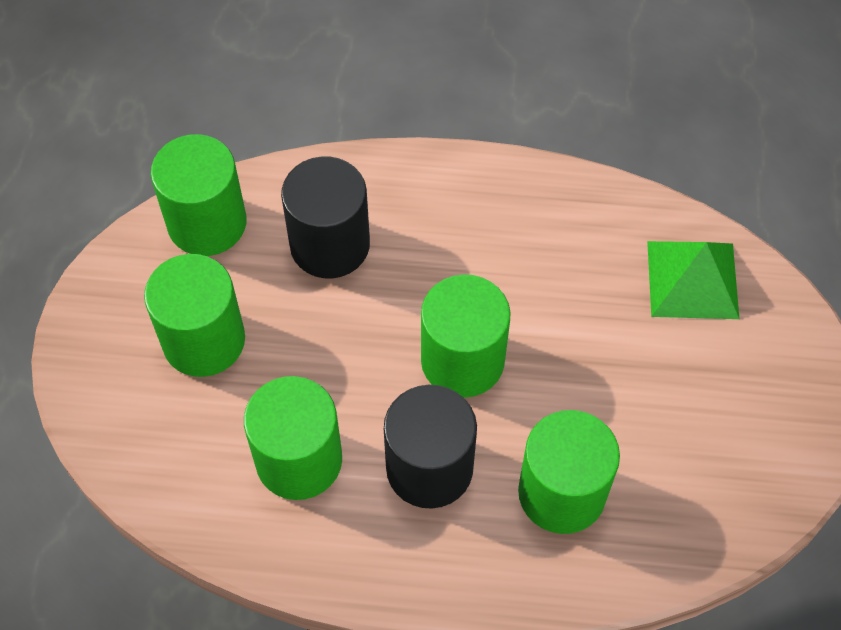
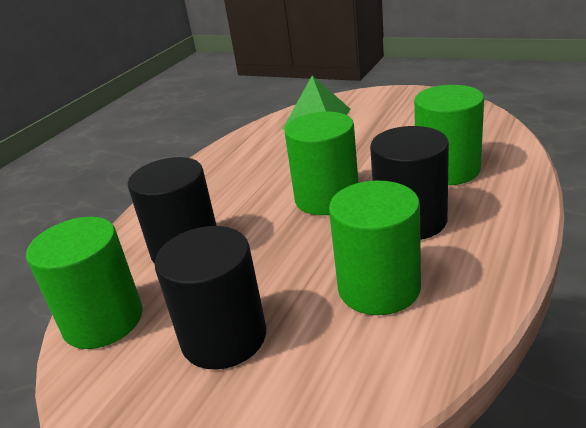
camera: 65 degrees left, 30 degrees down
(203, 340) = (224, 337): green cylinder -> black cylinder

